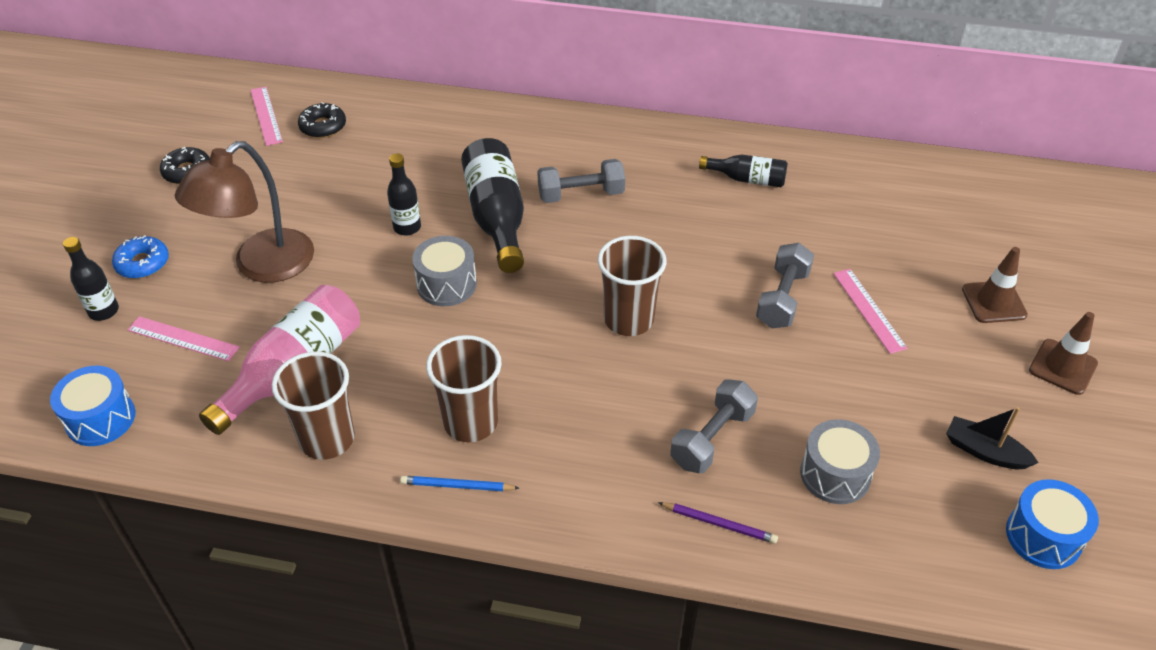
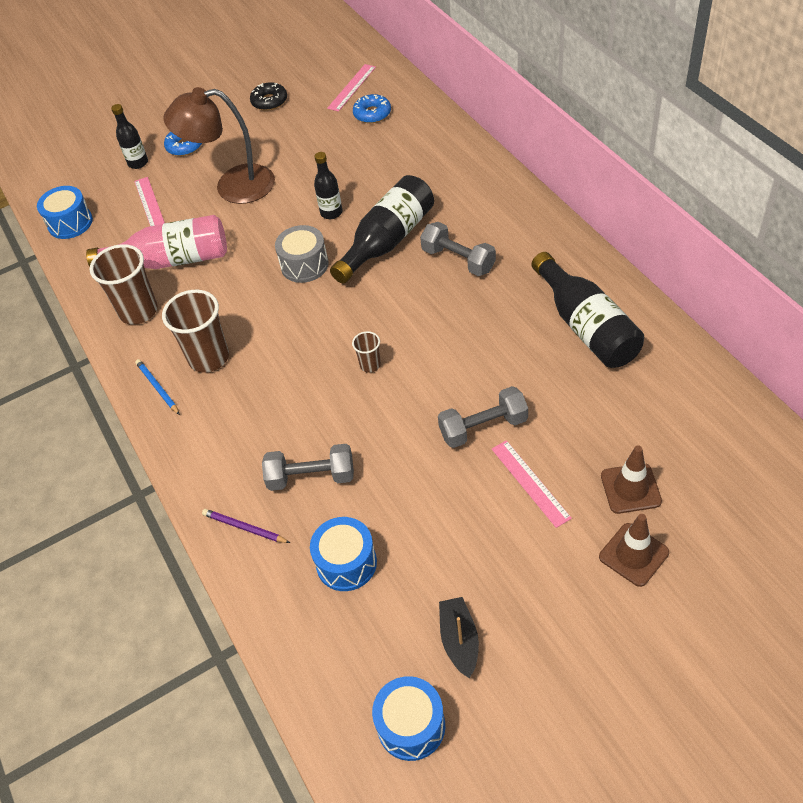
camera: 55 degrees right, 5 degrees up
(323, 126) = (372, 114): black donut -> blue donut
(628, 319) = (370, 365): brown cup -> brown cup, size x0.49
(719, 523) = (244, 528): purple pencil -> purple pencil turned 135 degrees clockwise
(747, 179) = (586, 326): black bottle -> black bottle, size x1.80
(835, 474) = (346, 563): grey drum -> blue drum
(869, 310) = (530, 483): pink ruler -> pink ruler turned 60 degrees counterclockwise
(1063, 367) = (611, 643): brown traffic cone -> brown traffic cone (630, 488)

